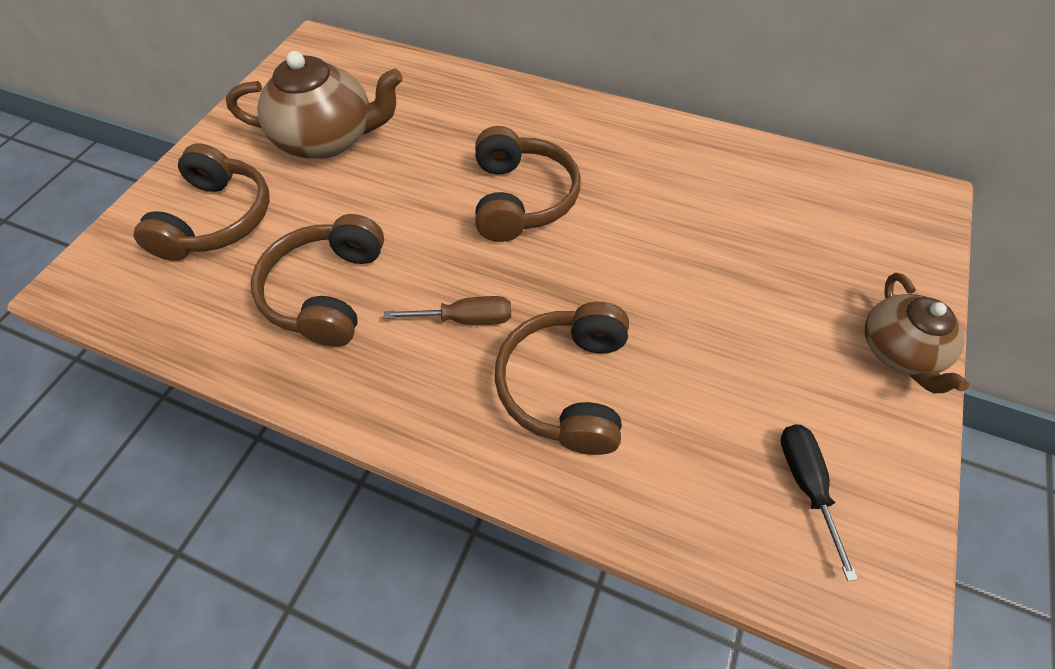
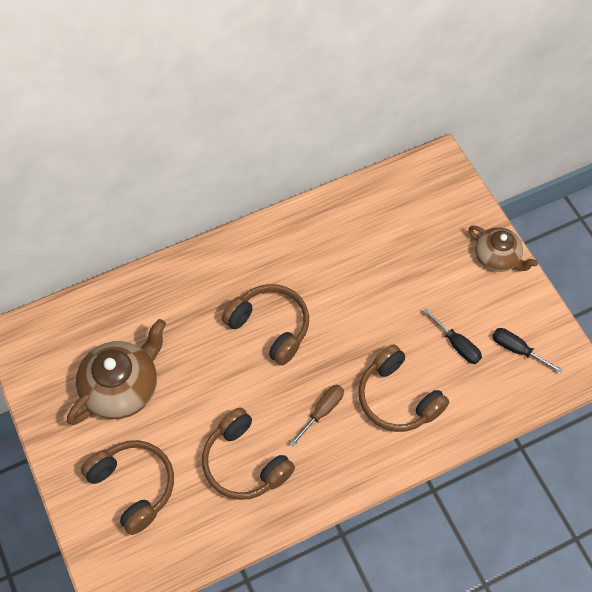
camera: 50 degrees left, 5 degrees up
(719, 399) = (457, 345): none -> black screwdriver

